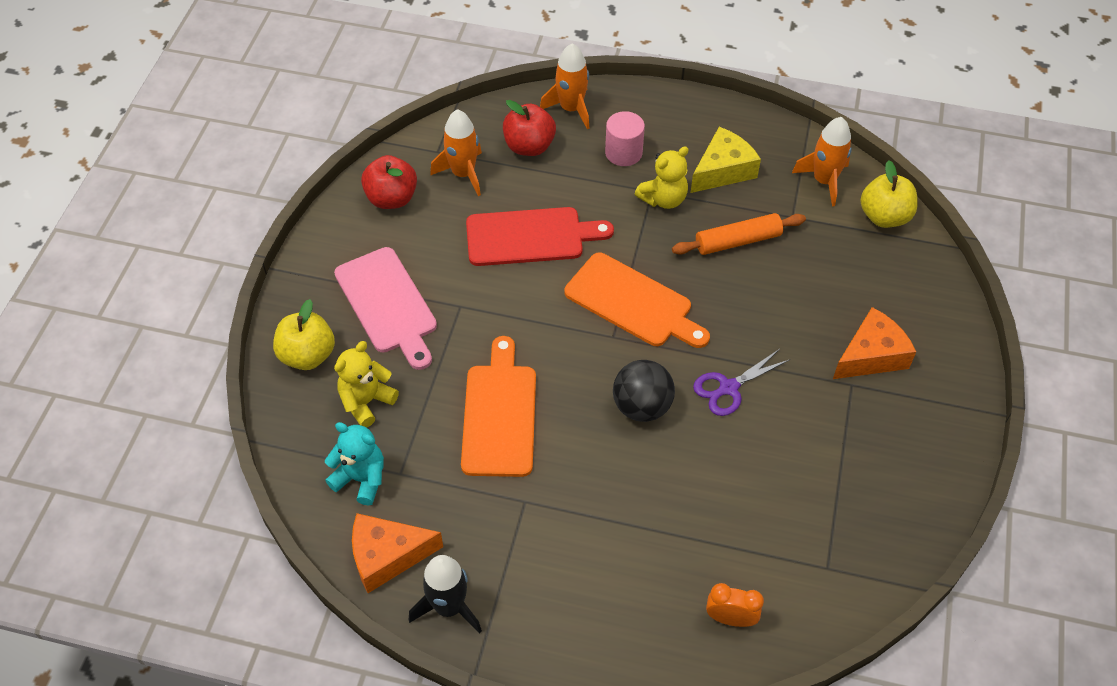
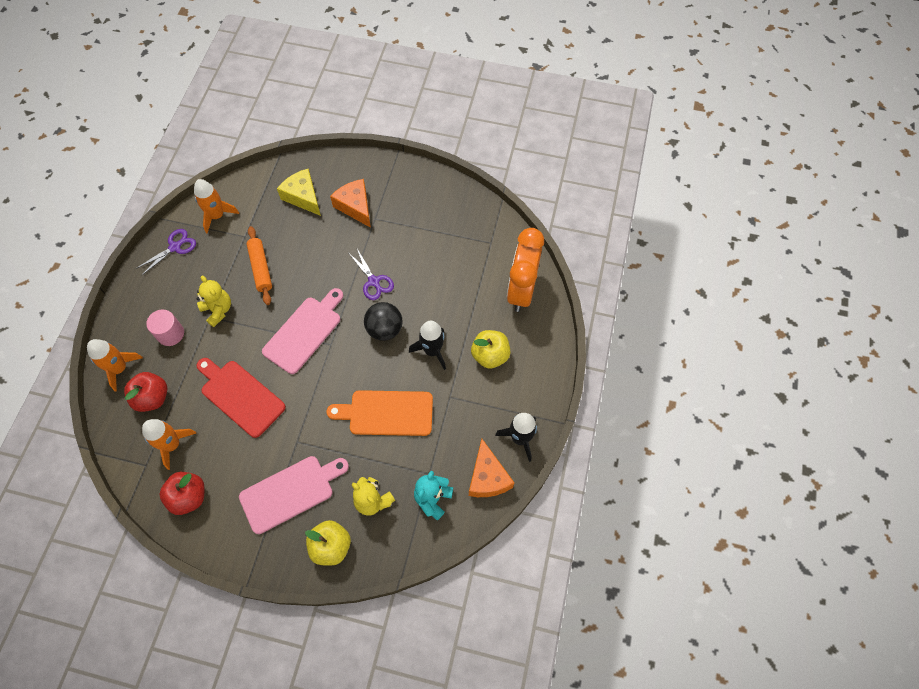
camera: 90 degrees left, 10 degrees up
(530, 237) = (240, 396): red cutting board -> red cutting board turned 45 degrees counterclockwise
(606, 475) = (432, 350): none -> black rocket
(633, 302) = (304, 332): orange cutting board -> pink cutting board
(723, 170) = (198, 273): yellow cheese -> yellow cheese (303, 197)
(730, 618) = (521, 290): orange clock -> orange clock, size x2.18
(763, 140) = (175, 247): none -> purple scissors
(884, 216) = (251, 187): yellow apple -> yellow apple (490, 355)

